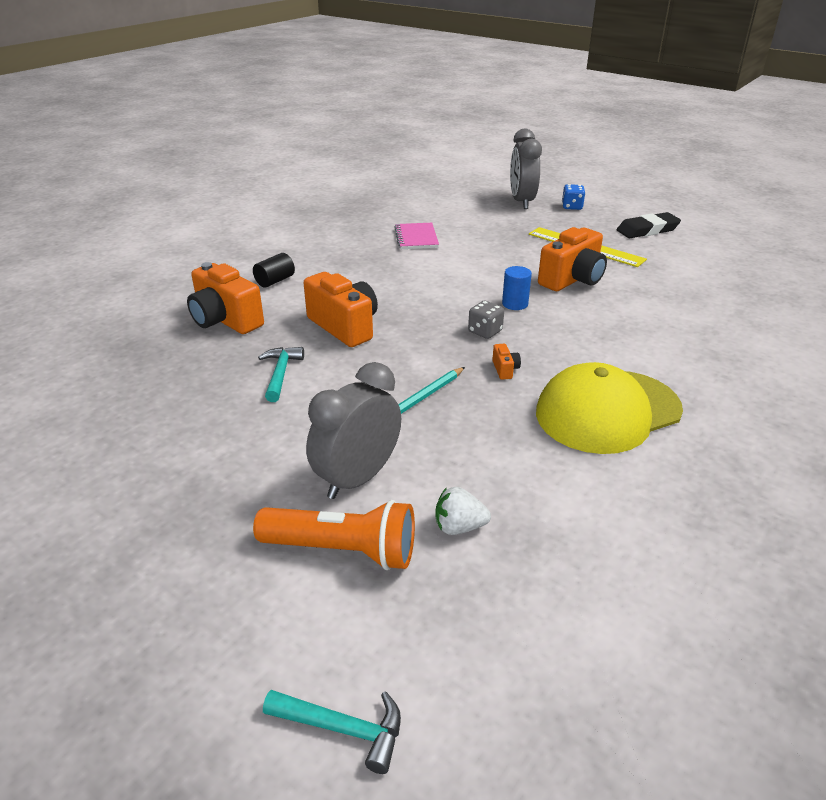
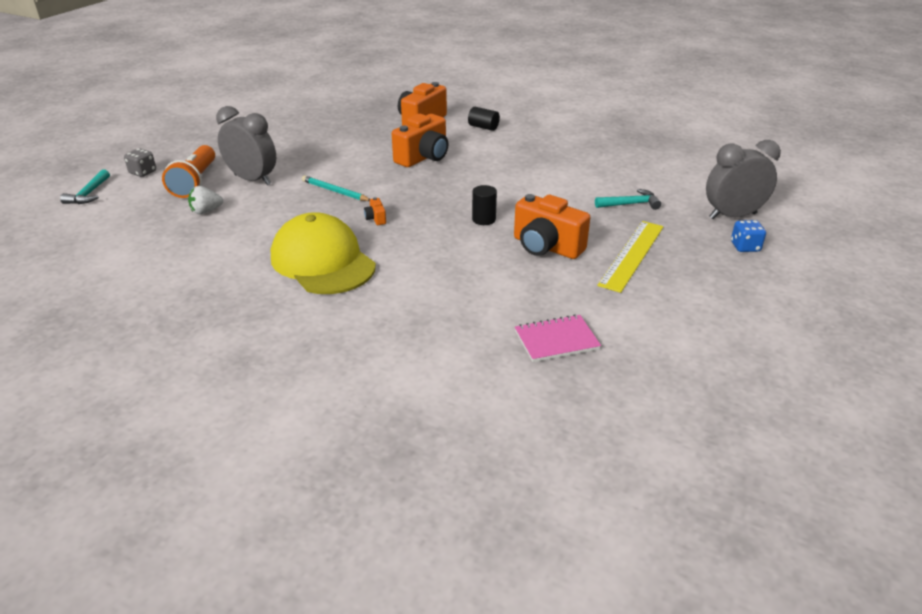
camera: 80 degrees right, 0 degrees up
(280, 373) = (359, 146): turquoise hammer -> turquoise hammer (630, 204)
(416, 238) = (594, 169): pink notebook -> pink notebook (556, 340)
(459, 527) = (206, 211): white strawberry -> white strawberry turned 105 degrees counterclockwise
(485, 331) = (431, 208): grey dice -> grey dice (143, 172)
(505, 369) = (376, 219): orange camera -> orange camera turned 90 degrees clockwise
(515, 304) = (484, 219): blue cylinder -> black cylinder
(647, 230) = (712, 298): black eraser -> none

